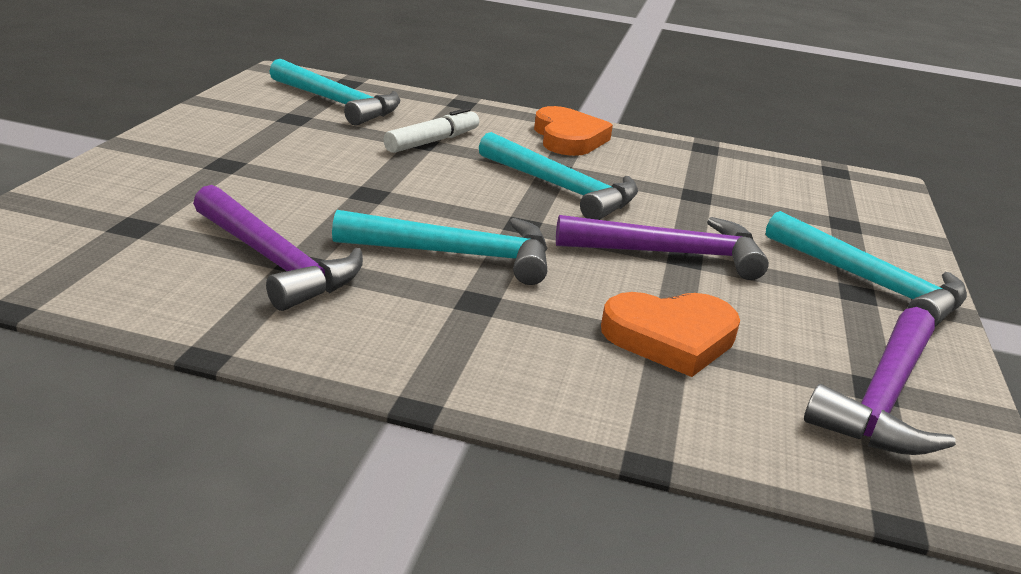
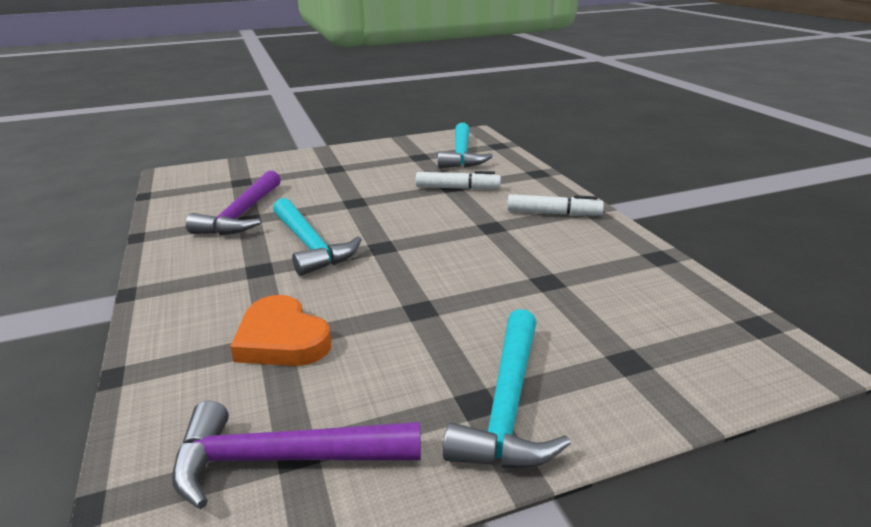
camera: 60 degrees right, 0 degrees up
(562, 189) = (459, 239): turquoise hammer -> none
(568, 138) = (553, 213): orange heart -> white marker
(671, 254) = (416, 302): purple hammer -> none

